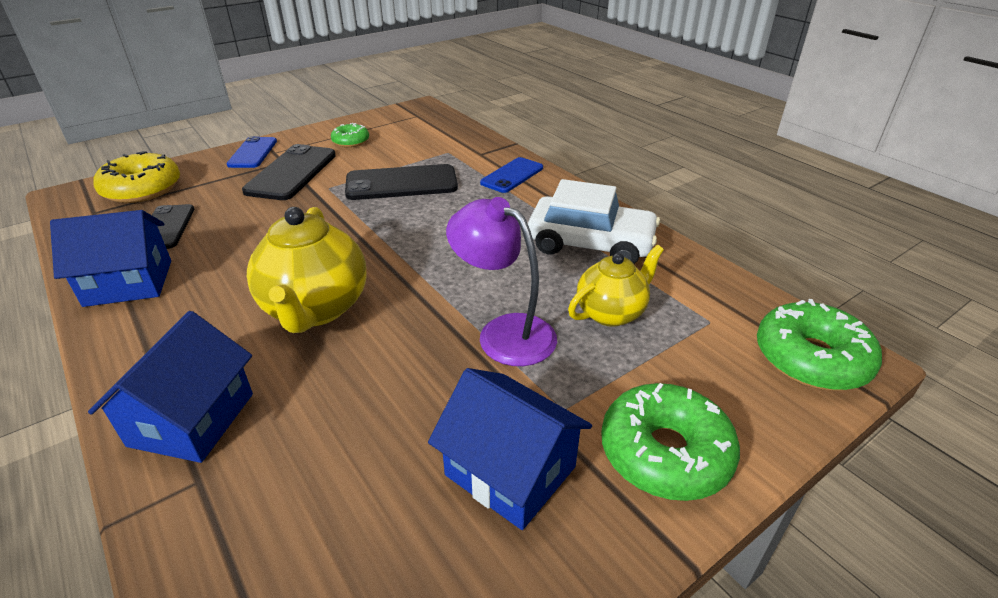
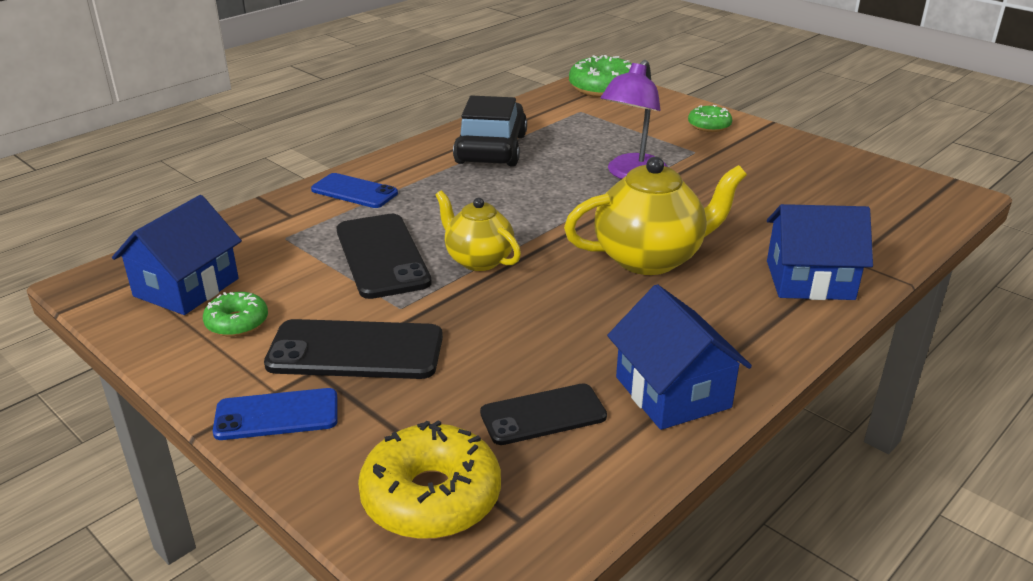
camera: 100 degrees left, 5 degrees down
(510, 471) = (756, 163): blue house -> blue house (186, 287)
(590, 244) = (491, 149): white car -> black car
(611, 313) = (587, 140): yellow teapot -> yellow teapot (478, 260)
(665, 453) = (709, 126): green donut -> green donut, size x0.57

